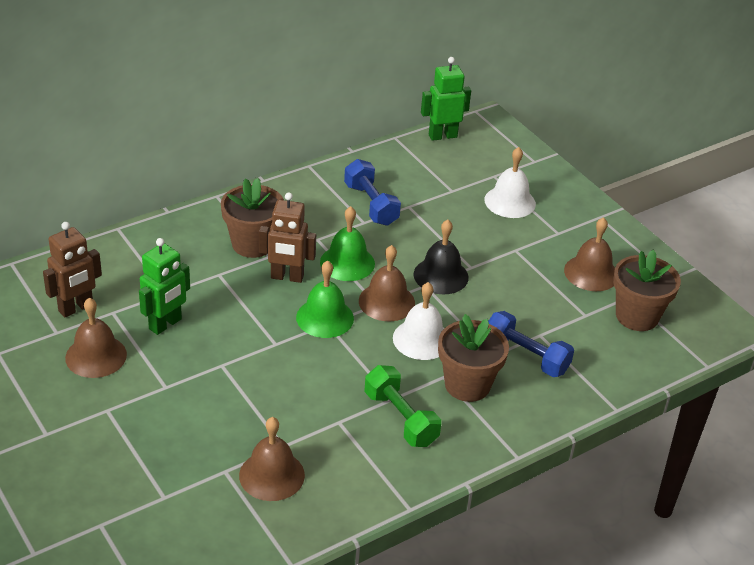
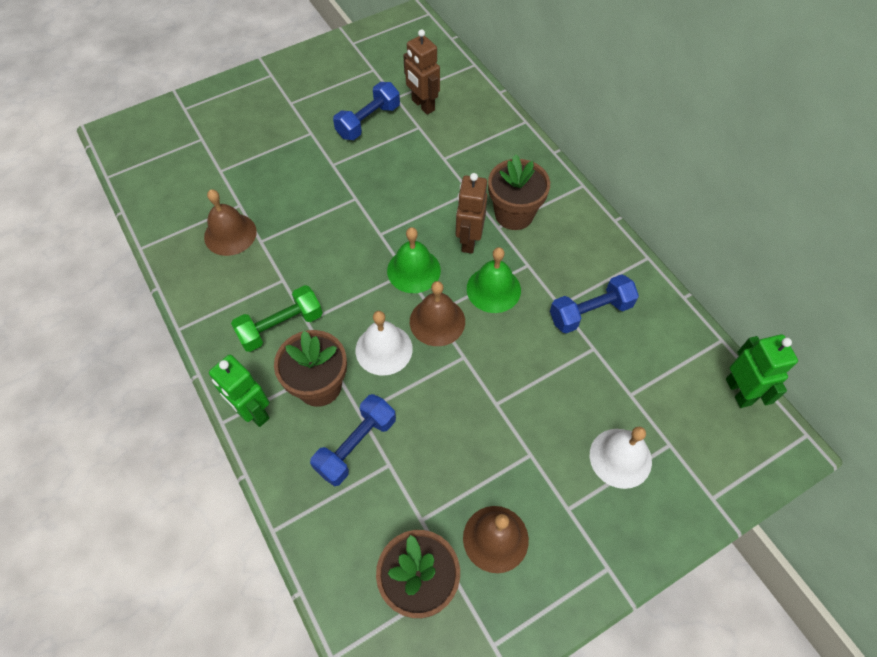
camera: 95 degrees right, 20 degrees up
(96, 356) = (368, 121): brown bell -> blue dumbbell
(165, 324) = (404, 160): green robot -> green robot (253, 412)
(441, 275) = (479, 373): black bell -> none

